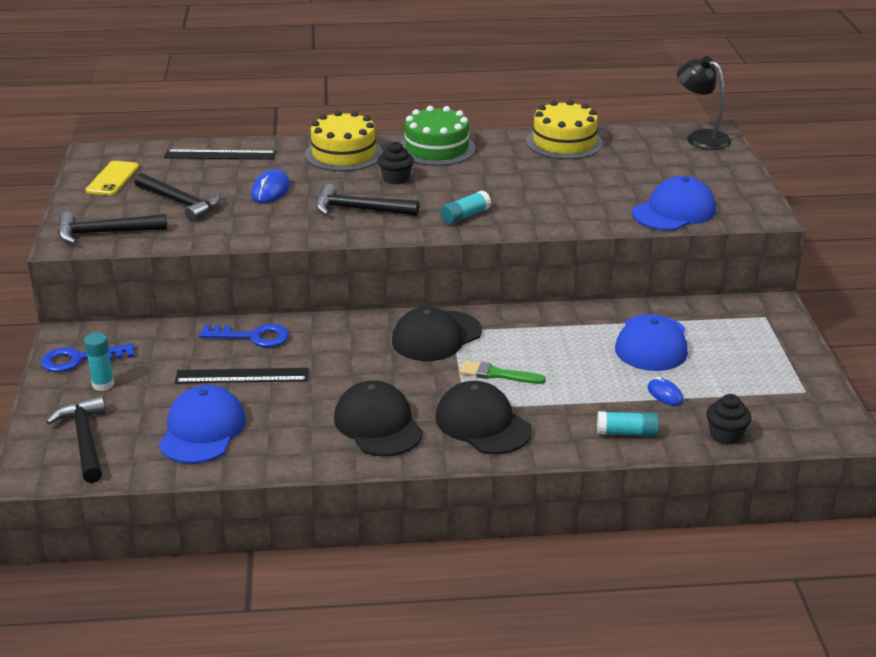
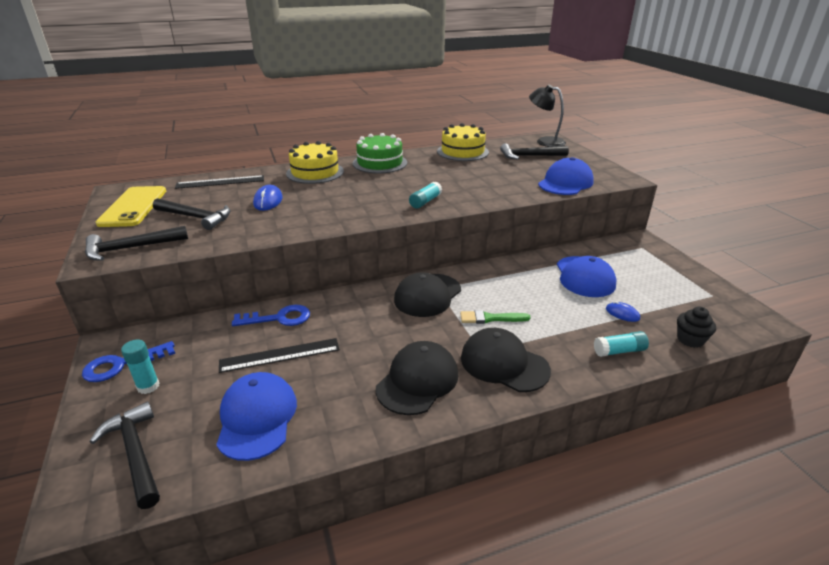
camera: 15 degrees left, 0 degrees up
(112, 179) = (133, 207): yellow phone -> yellow phone, size x1.56
(359, 209) = (343, 206): black hammer -> black hammer (529, 156)
(378, 424) = (417, 381): black cap -> black cap turned 75 degrees clockwise
(396, 179) = (361, 183): black cupcake -> none

